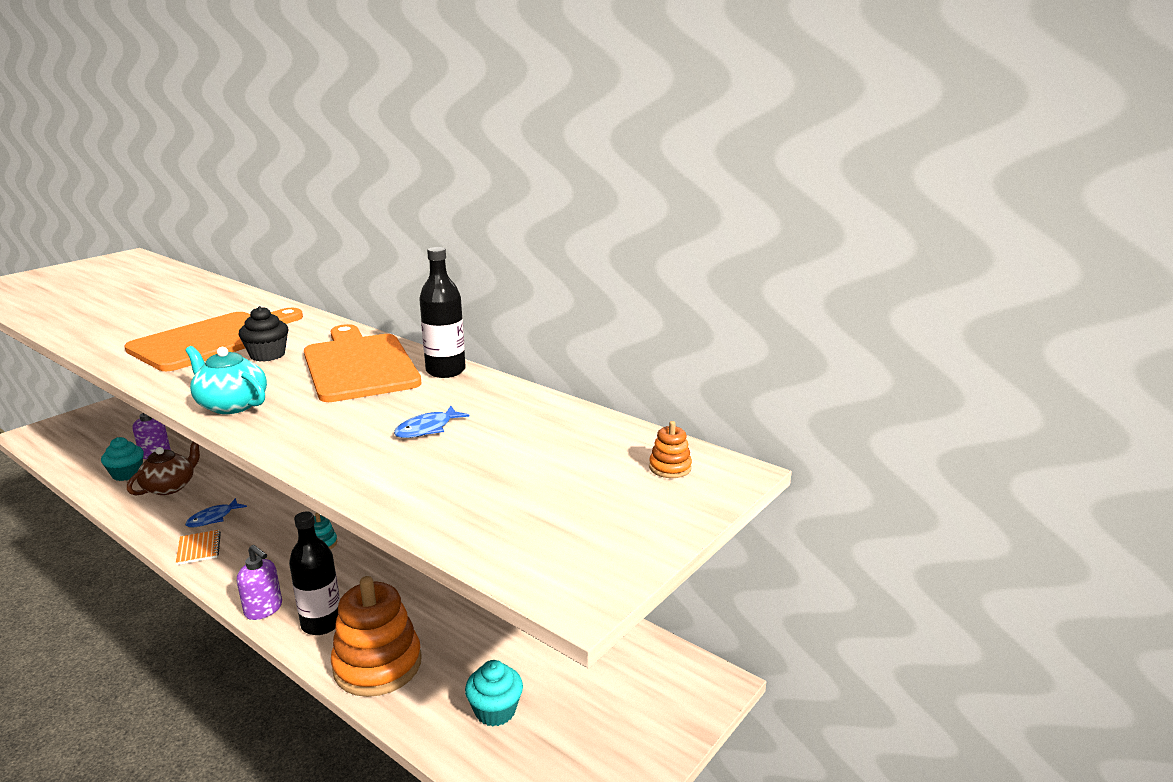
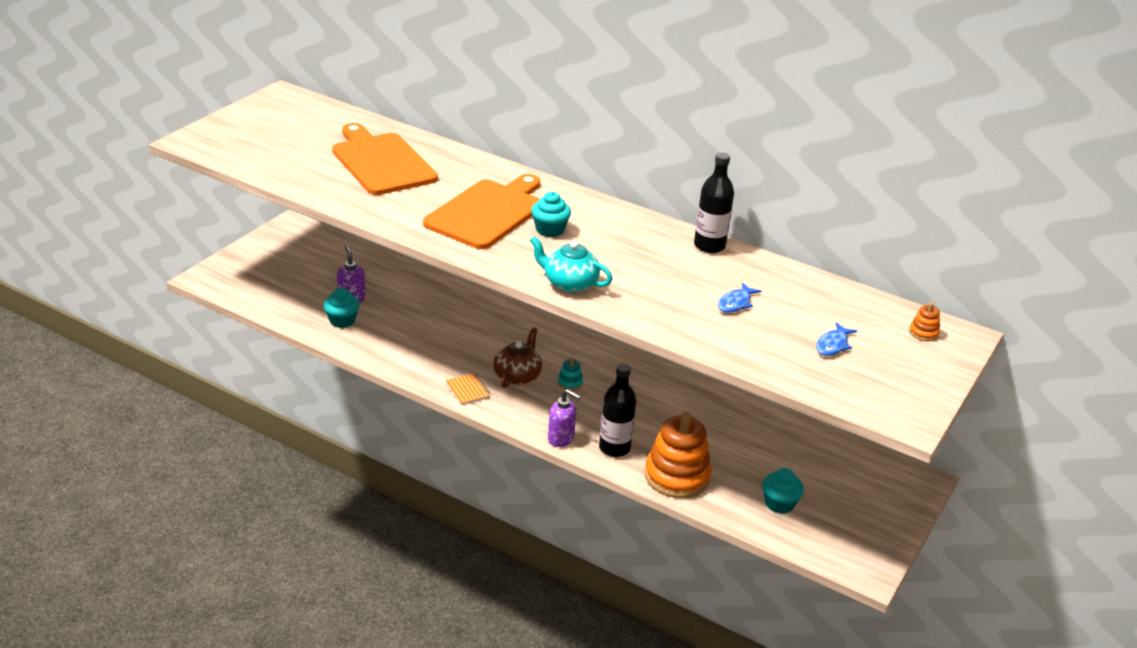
camera: 10 degrees left, 10 degrees up
(170, 487) = (394, 333): brown teapot -> brown teapot (517, 376)
(213, 518) = (458, 362): blue fish -> blue fish (833, 345)
(267, 355) = (549, 230): black cupcake -> turquoise cupcake
(359, 365) = (635, 240): orange cutting board -> orange cutting board (381, 162)

